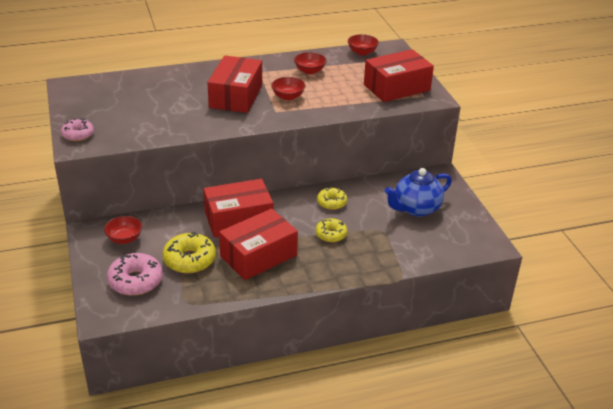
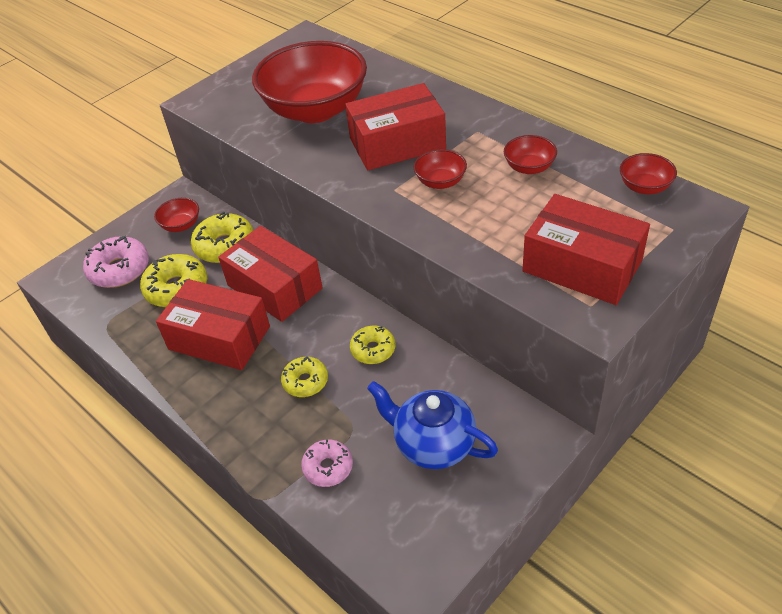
camera: 65 degrees right, 10 degrees up
(78, 134) = (216, 90): pink donut -> pink donut (328, 467)
(161, 108) = (315, 110): none -> red bowl
(173, 226) = (225, 246): none -> yellow donut

